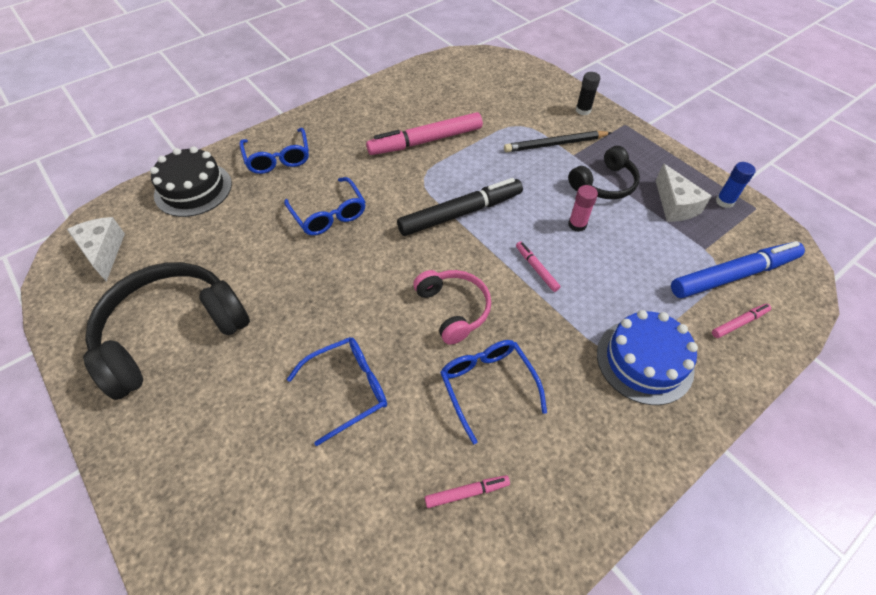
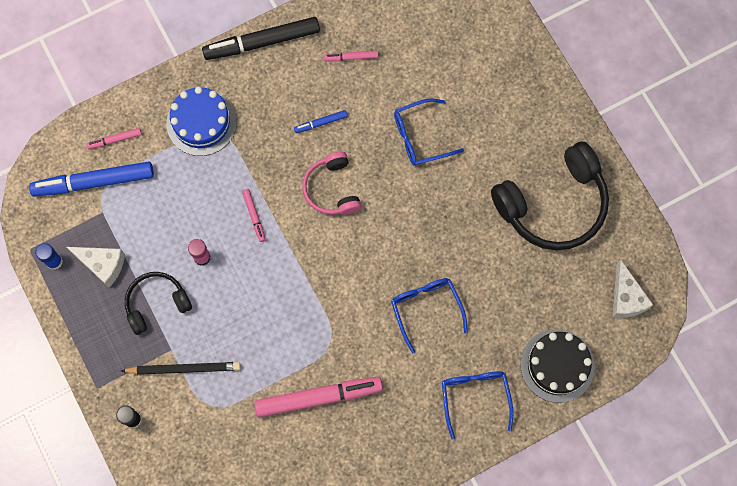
camera: 170 degrees left, 20 degrees up
(460, 213) = (304, 289): black marker -> black marker (262, 42)
(487, 385) = (321, 123): blue glasses -> blue marker
(675, 205) = (102, 265): white cheese -> white cheese turned 120 degrees clockwise

